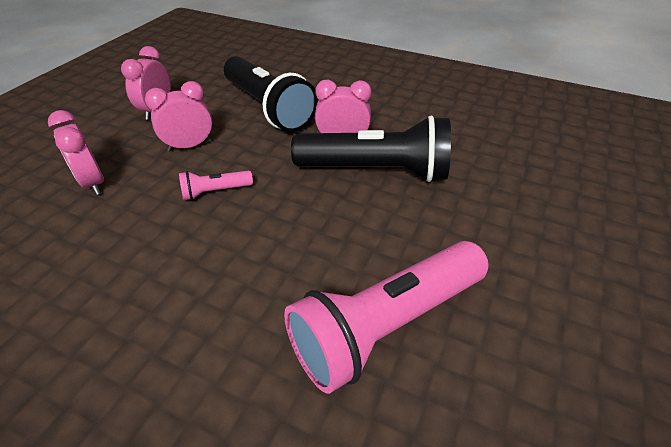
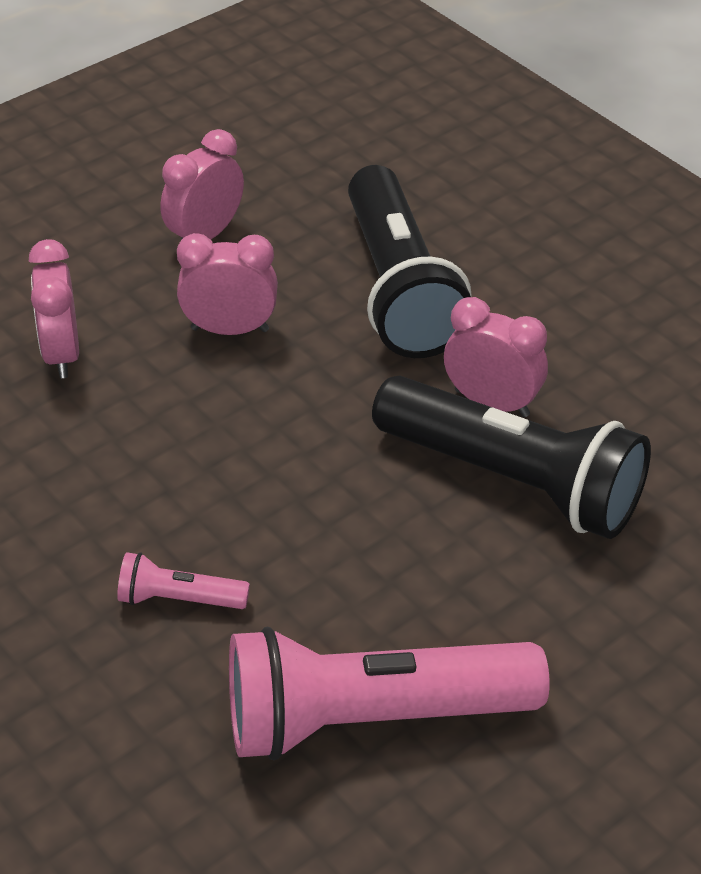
camera: 25 degrees right, 0 degrees up
(215, 191) = (234, 431): pink flashlight -> pink flashlight (179, 599)

